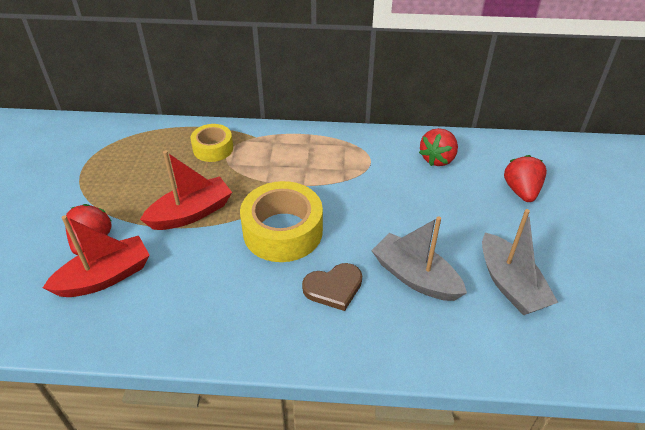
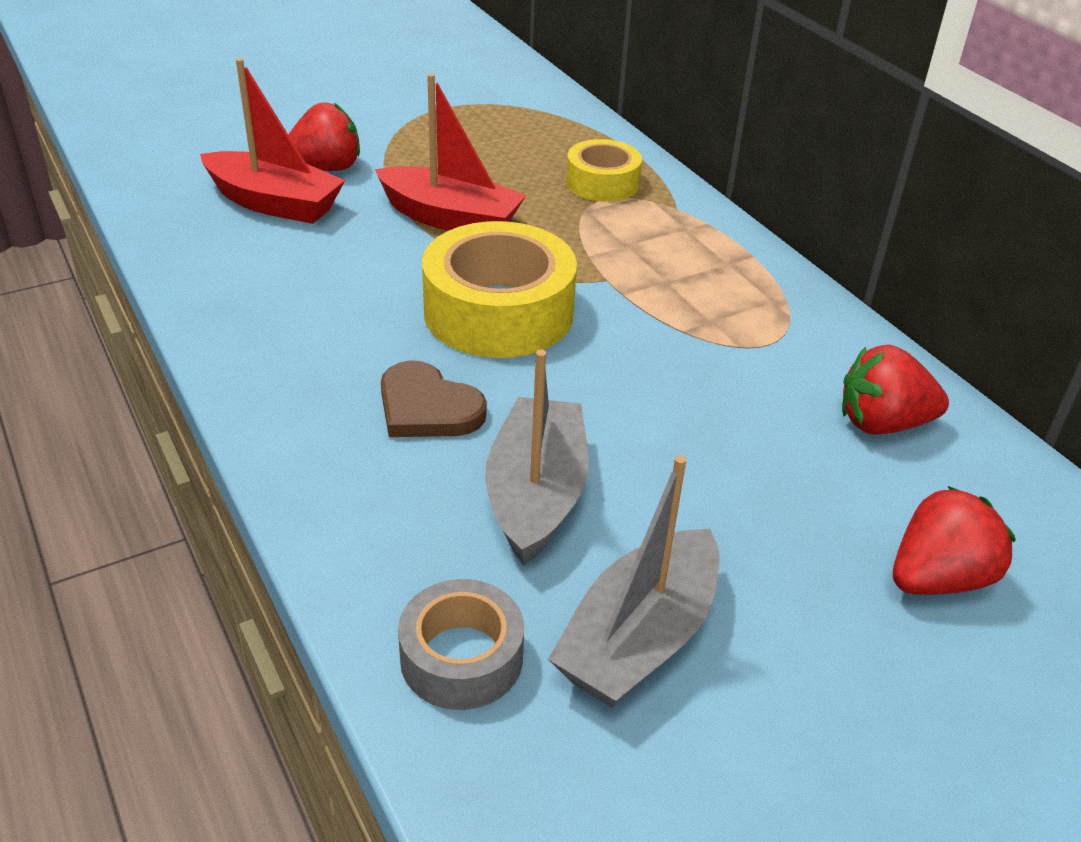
camera: 55 degrees right, 5 degrees down
(494, 344) = (461, 658): none -> grey tape

